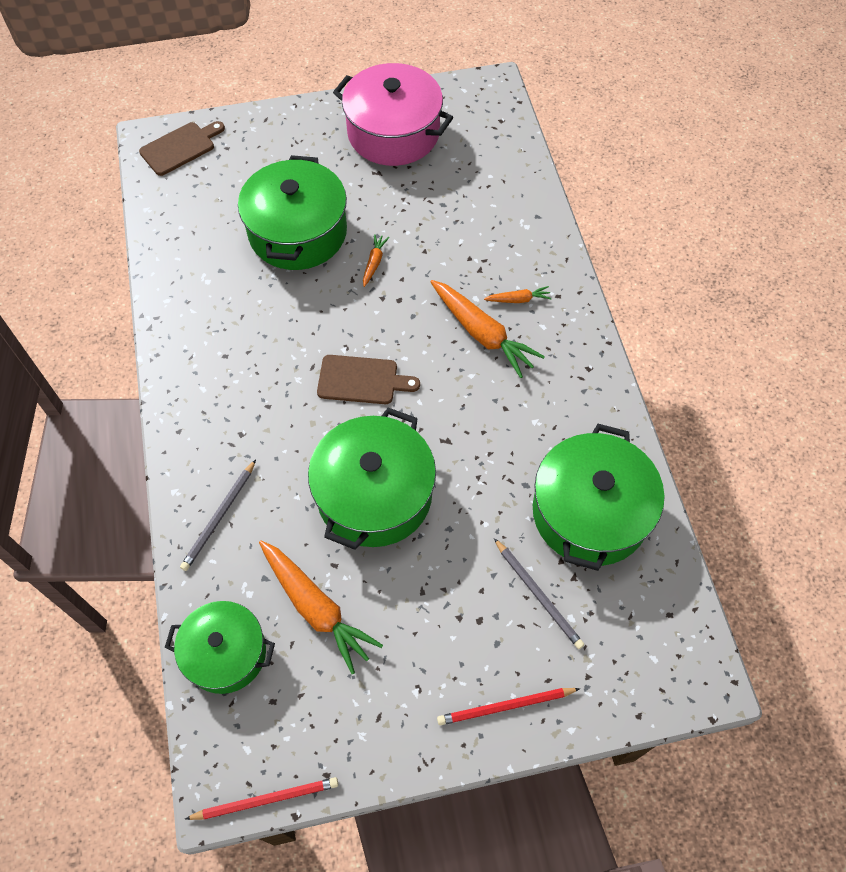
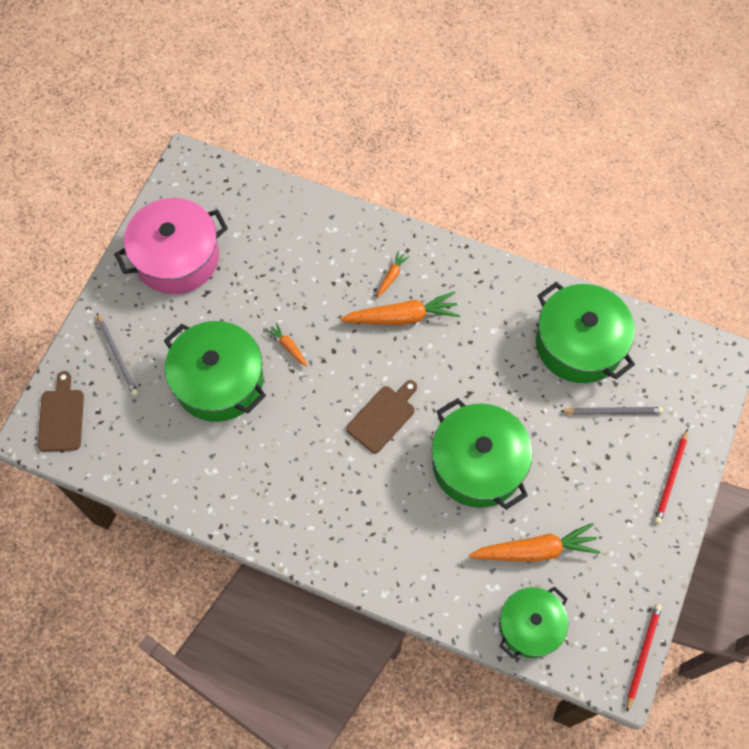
camera: 55 degrees left, 5 degrees up
(219, 517) = (425, 574): grey pencil -> grey pencil (117, 356)

